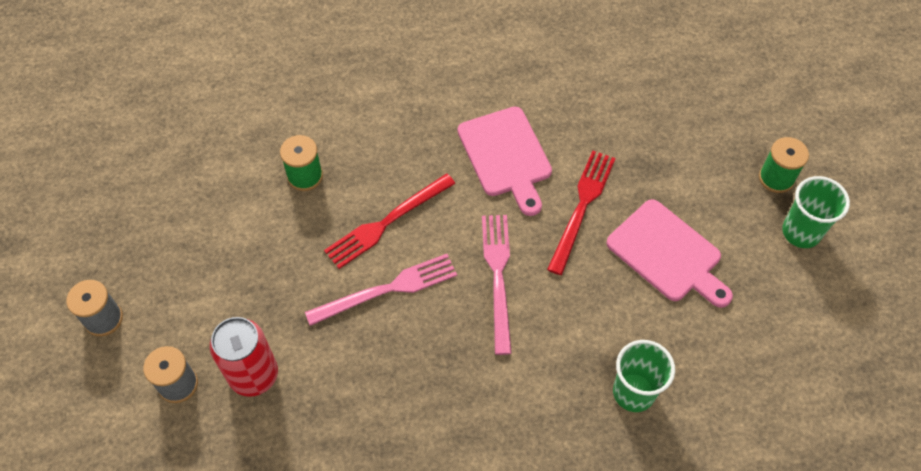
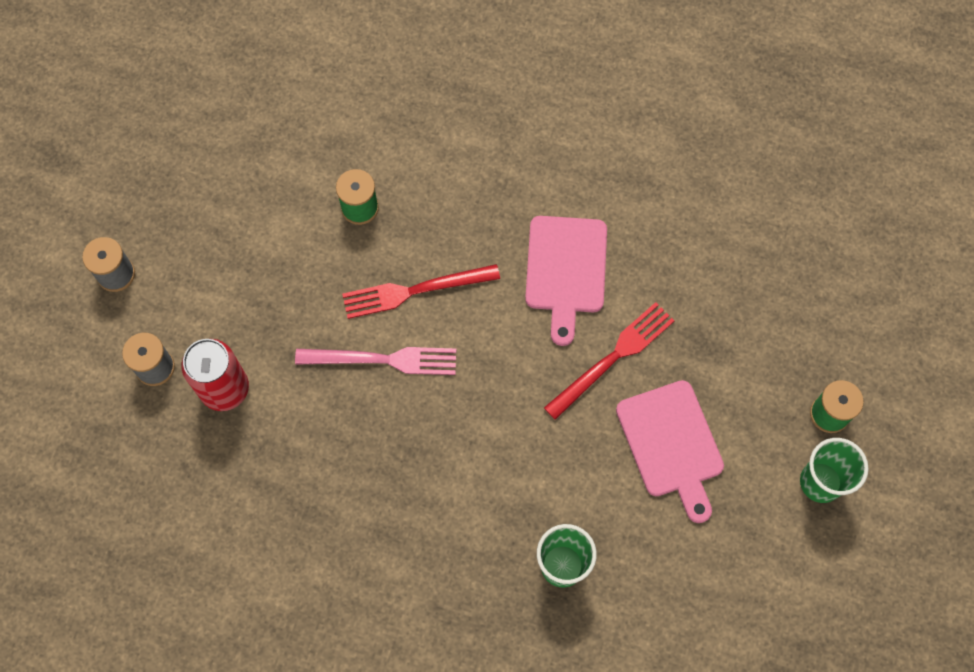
camera: 25 degrees right, 10 degrees up
(498, 277) = (493, 393): pink fork -> none

